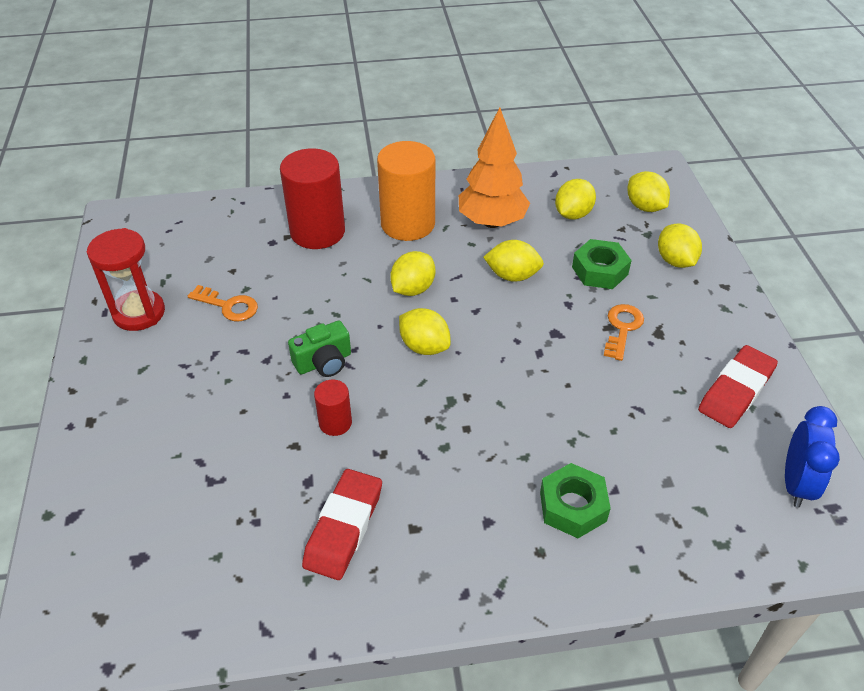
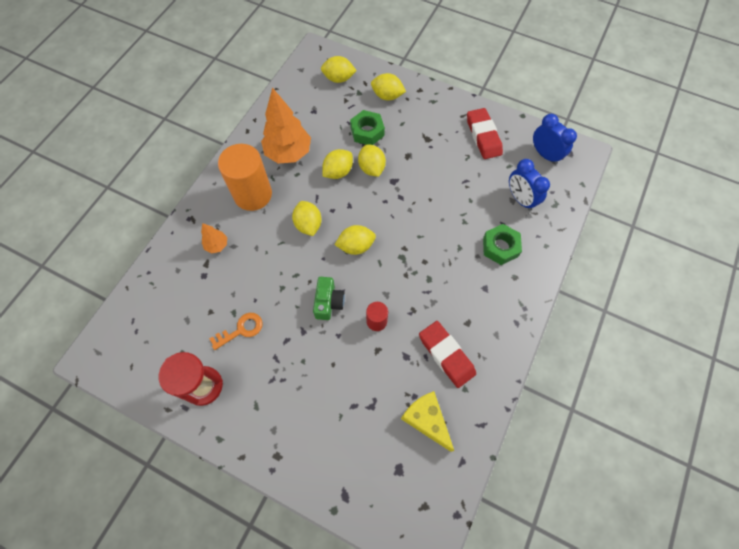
camera: 55 degrees left, 20 degrees up
(230, 554) = (426, 420): none -> yellow cheese
(317, 232) = (217, 245): red cylinder -> orange tree
(573, 214) = (316, 113): yellow lemon -> yellow lemon (371, 168)
(622, 328) = (413, 151): orange key -> none
(681, 491) = (520, 199): none -> blue clock

